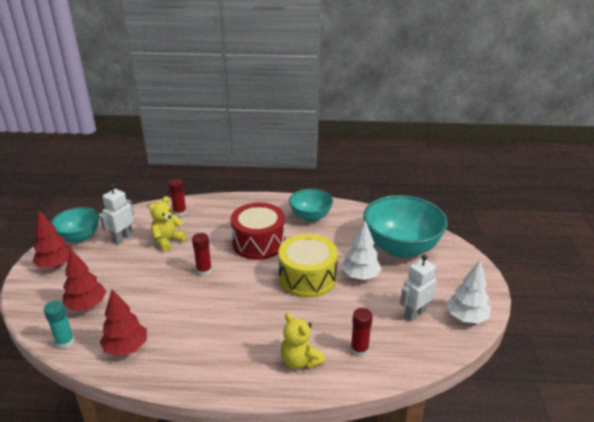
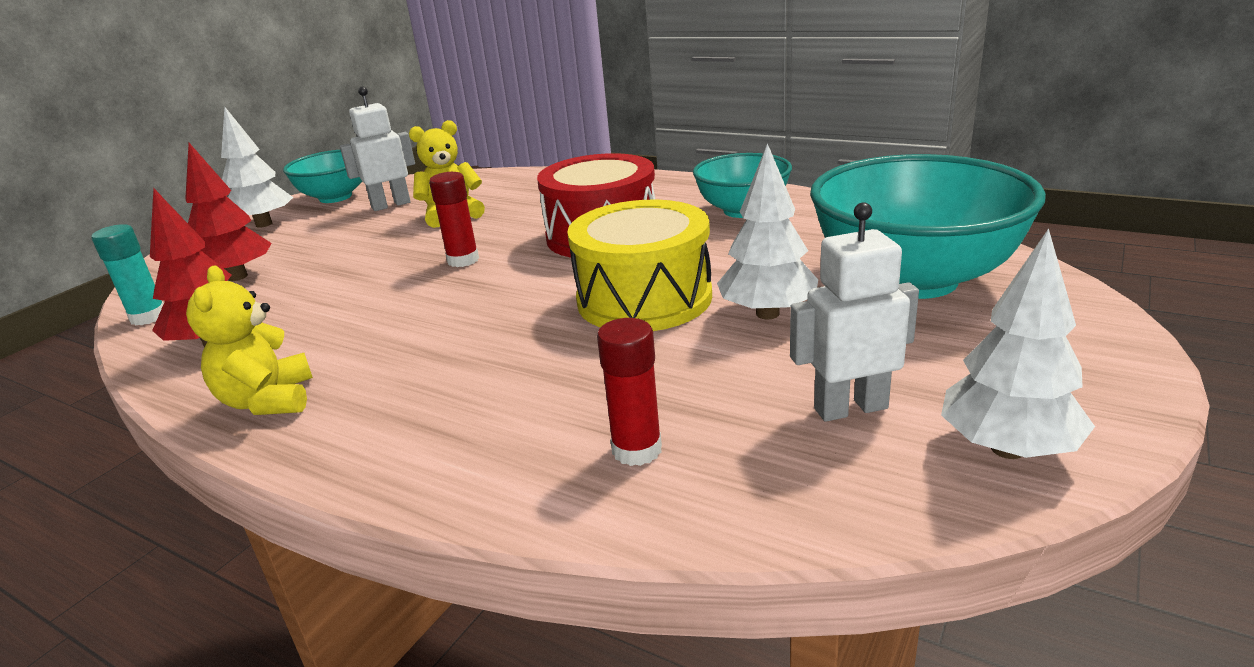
camera: 30 degrees right, 5 degrees down
(56, 265) = (264, 224): red tree -> white tree
(180, 213) = (511, 184): red glue stick -> none
(300, 361) = (480, 437): yellow teddy bear -> yellow teddy bear (268, 401)

